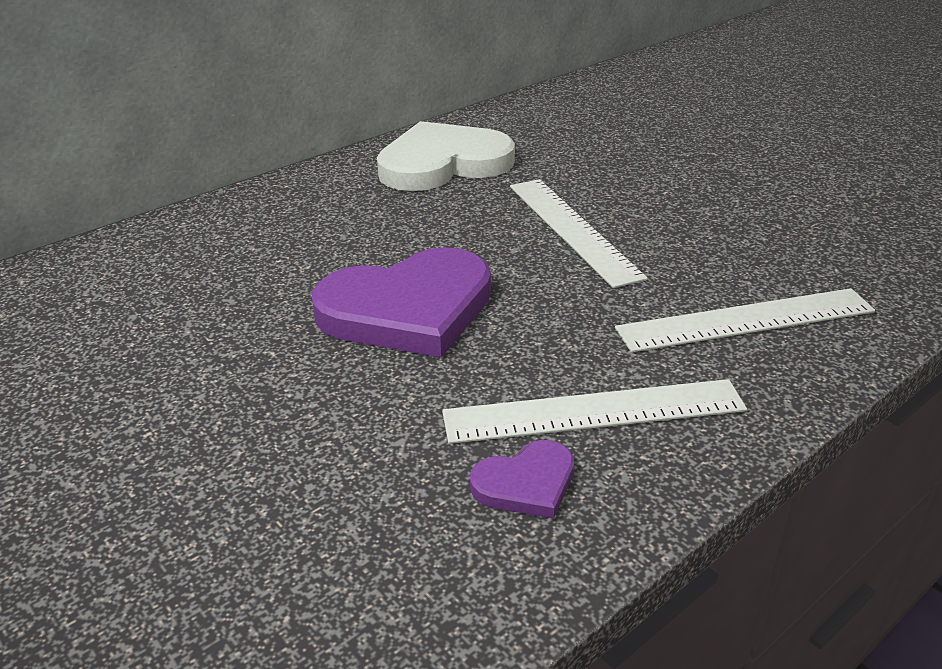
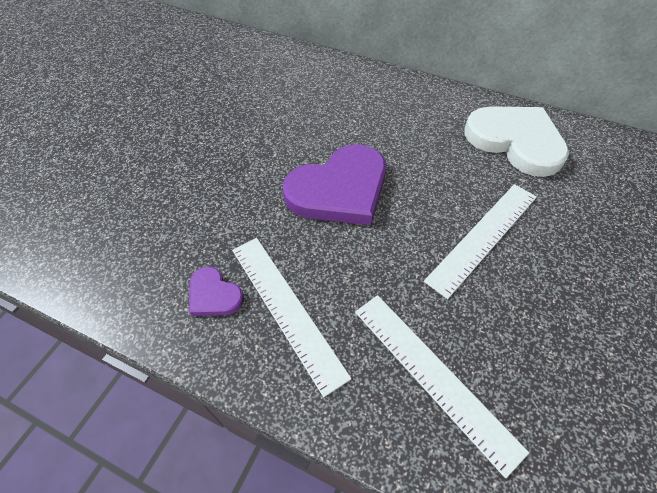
camera: 65 degrees right, 20 degrees up
(408, 309) = (339, 189): purple heart -> purple heart turned 75 degrees counterclockwise

